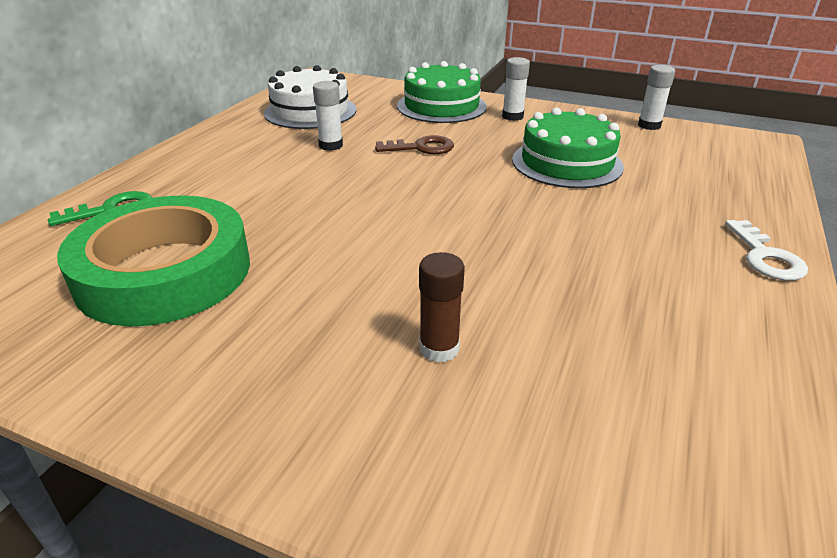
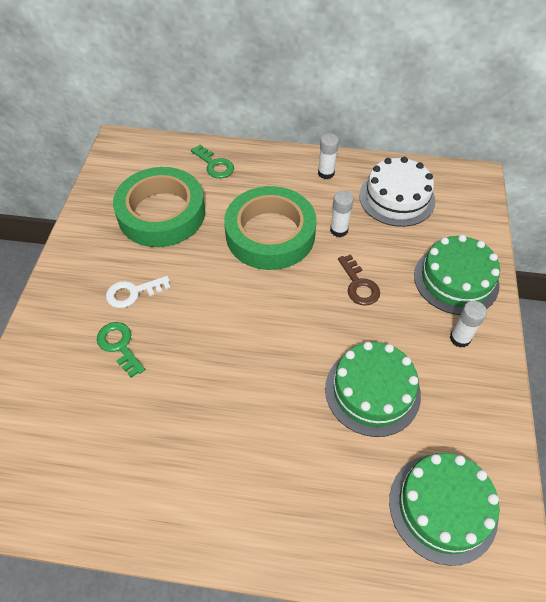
camera: 75 degrees right, 20 degrees up
(299, 186) = (270, 234): none -> green tape
(439, 348) = (119, 346): brown glue stick -> green key
(649, 125) = (499, 463): white glue stick -> white glue stick (326, 173)
(698, 154) = (442, 507): none -> green cake
(765, 256) = (255, 538): white key -> white key (133, 293)

